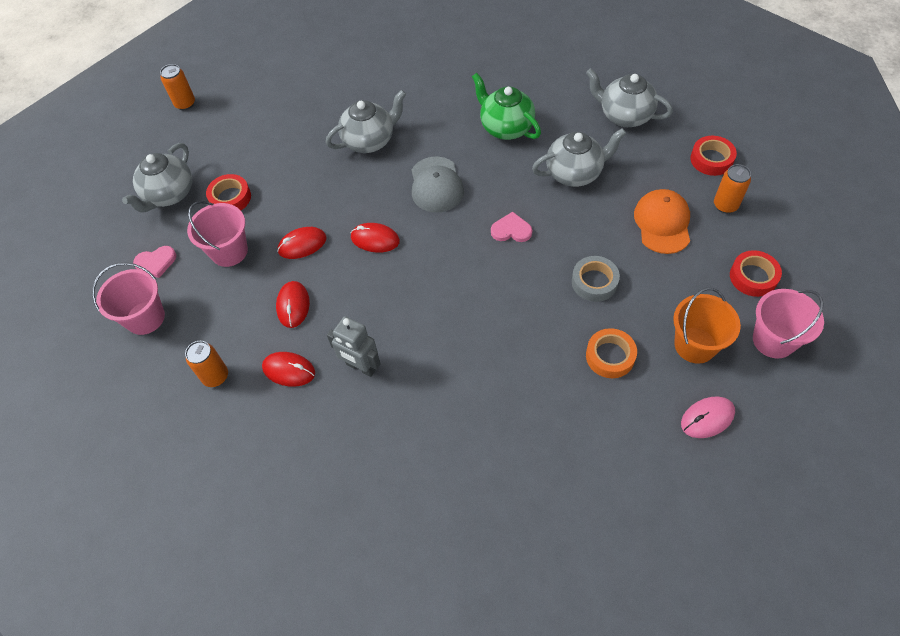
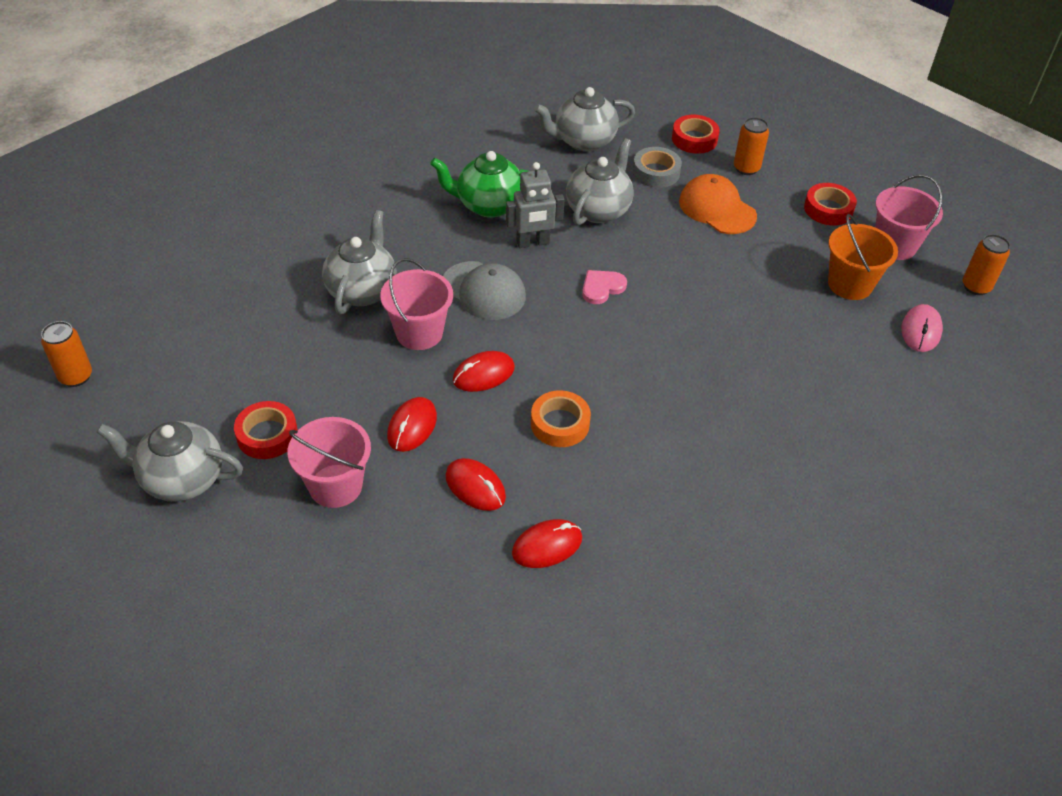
camera: 50 degrees left, 10 degrees down
(145, 318) = (318, 617): pink bucket -> pink bucket (419, 333)
(156, 262) = (257, 555): pink heart -> none
(169, 195) = (181, 479): grey teapot -> grey teapot turned 120 degrees clockwise
(215, 376) = (477, 609): orange can -> orange can (976, 287)
(361, 367) = (613, 491): grey robot -> grey robot (533, 243)
(594, 282) = (721, 286): grey tape -> grey tape (656, 172)
(610, 356) = (802, 334): orange tape -> orange tape (560, 424)

